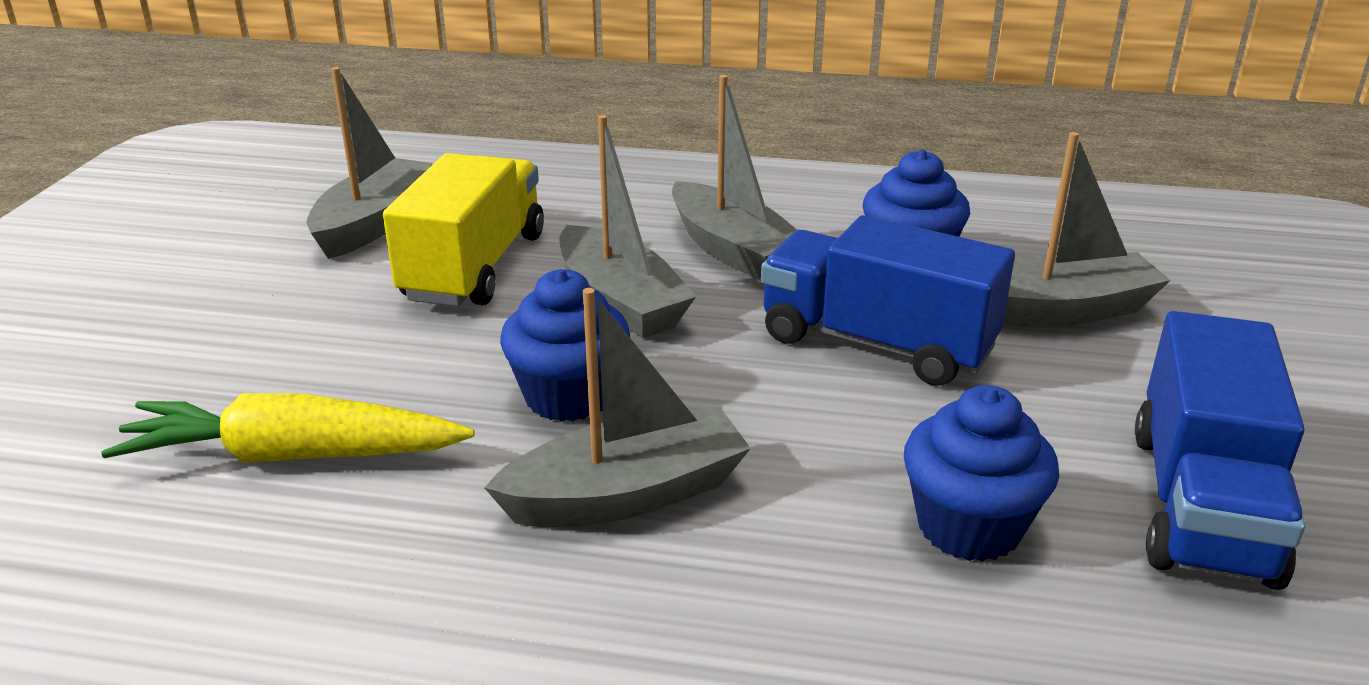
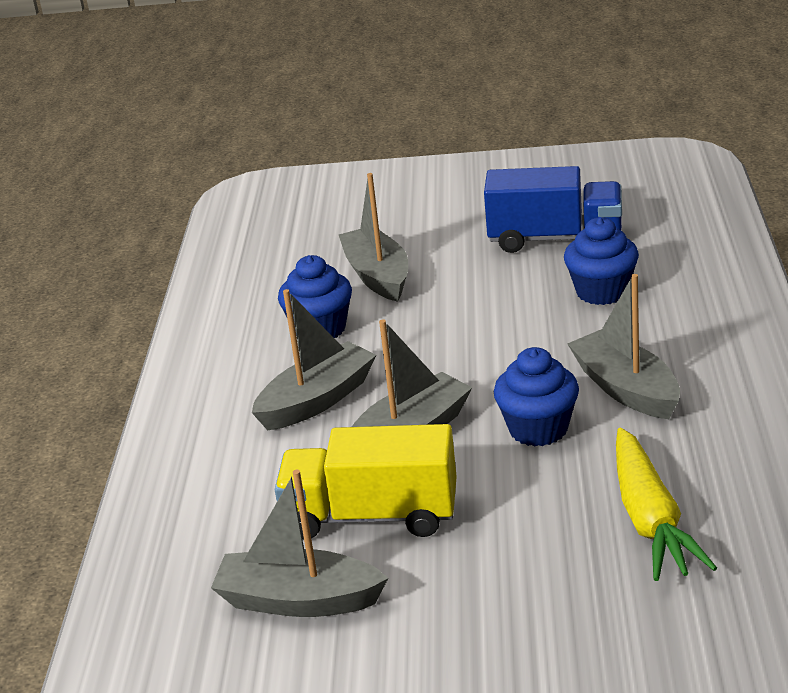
camera: 95 degrees left, 0 degrees up
(876, 343) = (436, 331): blue truck -> none

